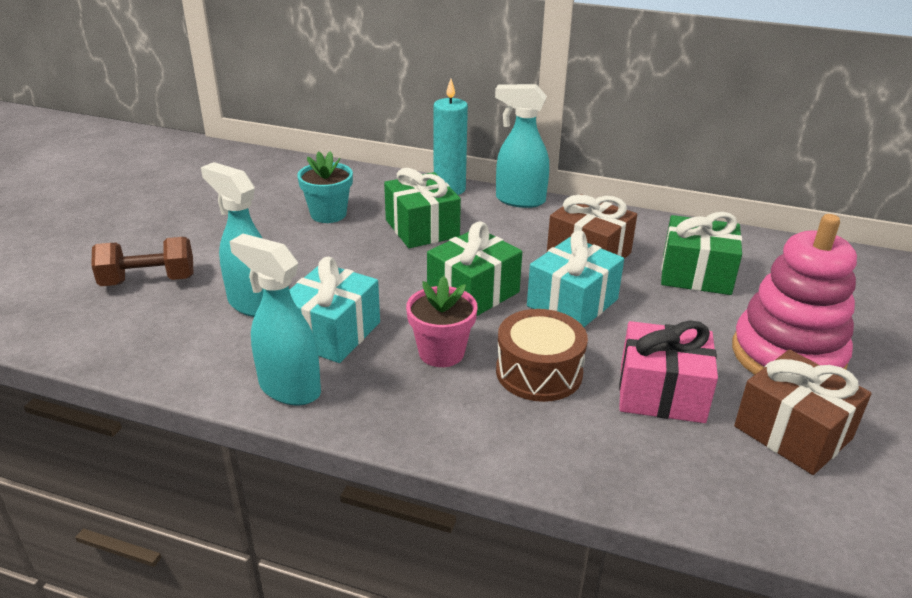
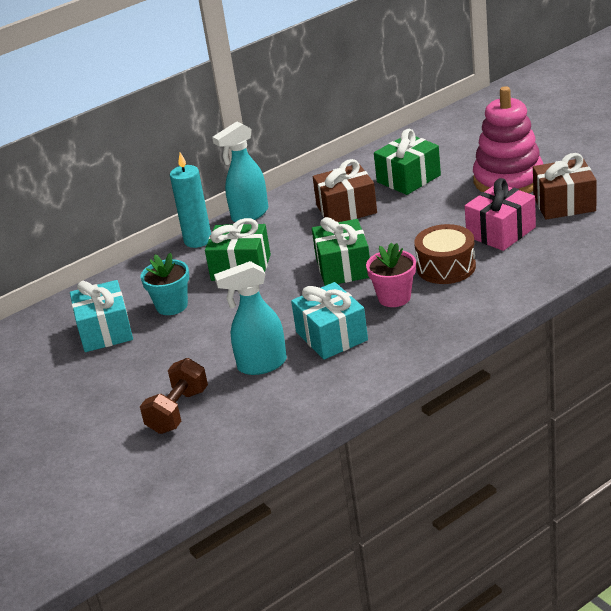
camera: 50 degrees left, 0 degrees up
(289, 388) = (374, 366): turquoise spray bottle -> none
(572, 303) = (392, 233): turquoise gift -> turquoise gift (105, 331)

